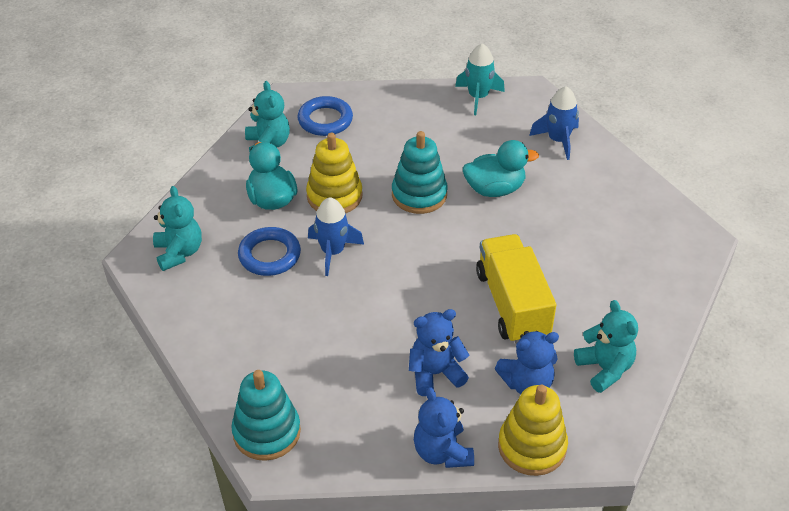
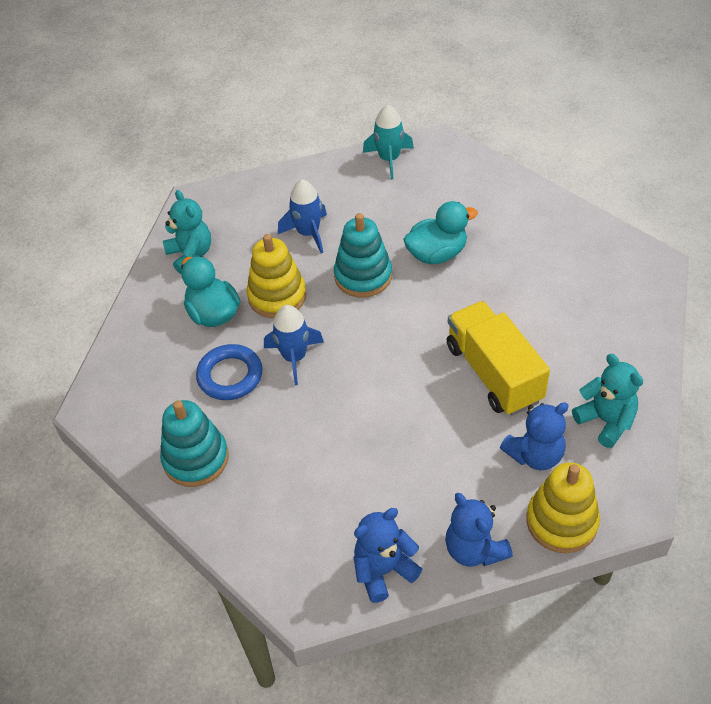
camera: 10 degrees left, 5 degrees up
(179, 252) = (133, 394): turquoise teddy bear -> none
(266, 432) = (288, 572): turquoise stacking toy -> turquoise stacking toy (196, 458)
(325, 120) = (241, 216): blue ring -> none
(435, 373) = (440, 466): blue teddy bear -> blue teddy bear (383, 570)
(558, 140) = (483, 189): blue rocket -> blue rocket (308, 233)

